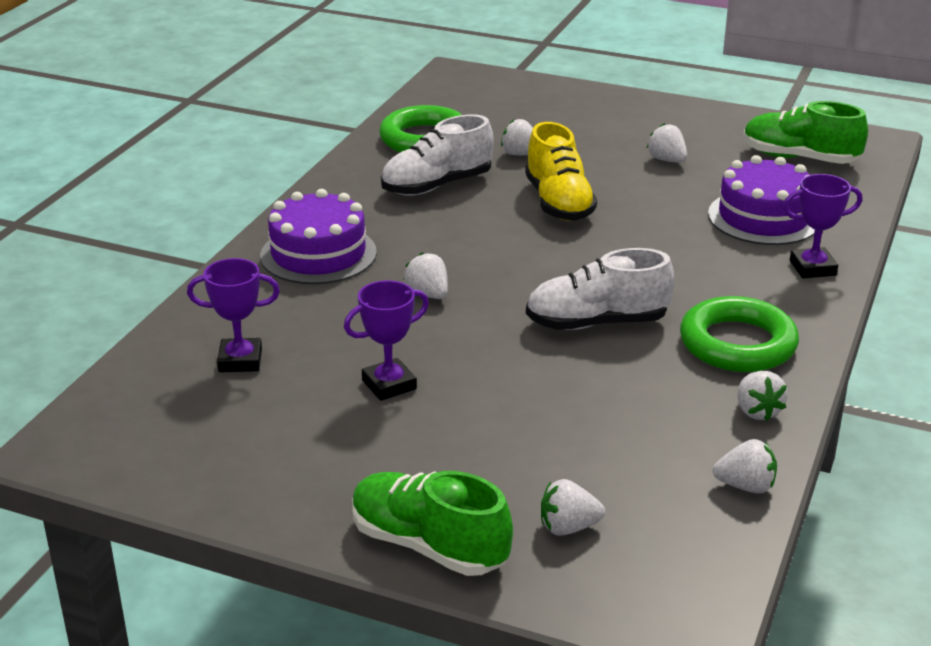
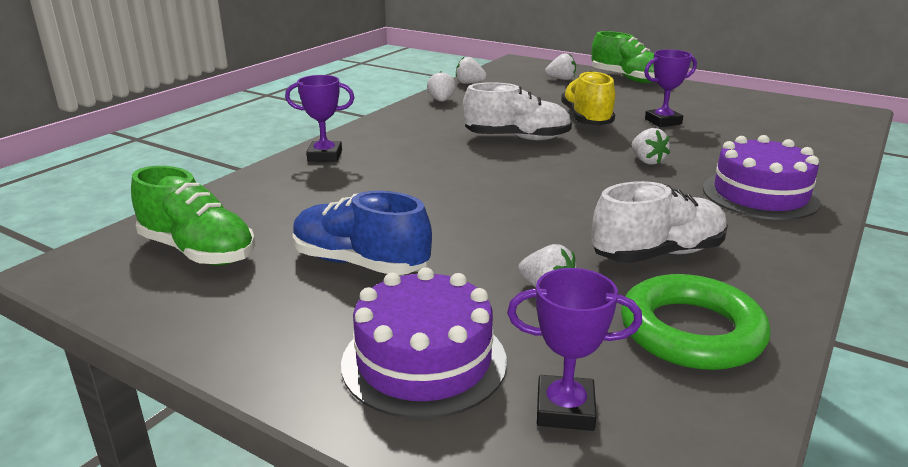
camera: 170 degrees left, 5 degrees down
(240, 360) = (773, 137): purple trophy -> purple trophy (565, 409)
(558, 203) = (516, 223): yellow shoe -> yellow shoe (586, 119)
(667, 160) = (360, 263): white strawberry -> blue shoe
(737, 344) = (426, 124): green ring -> none
(764, 217) = (319, 193): purple cake -> purple cake (424, 361)

